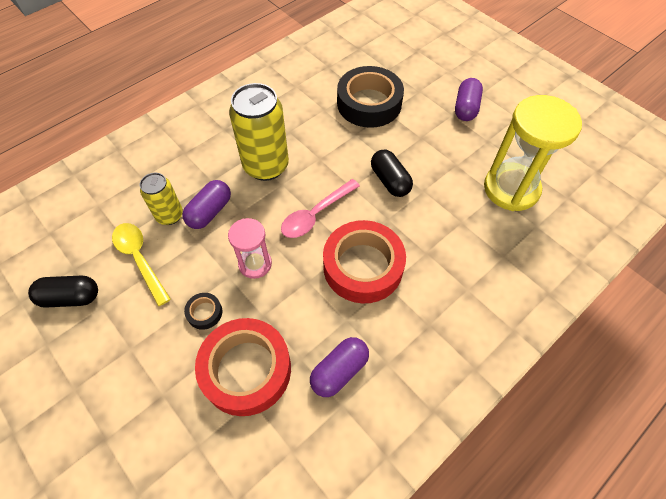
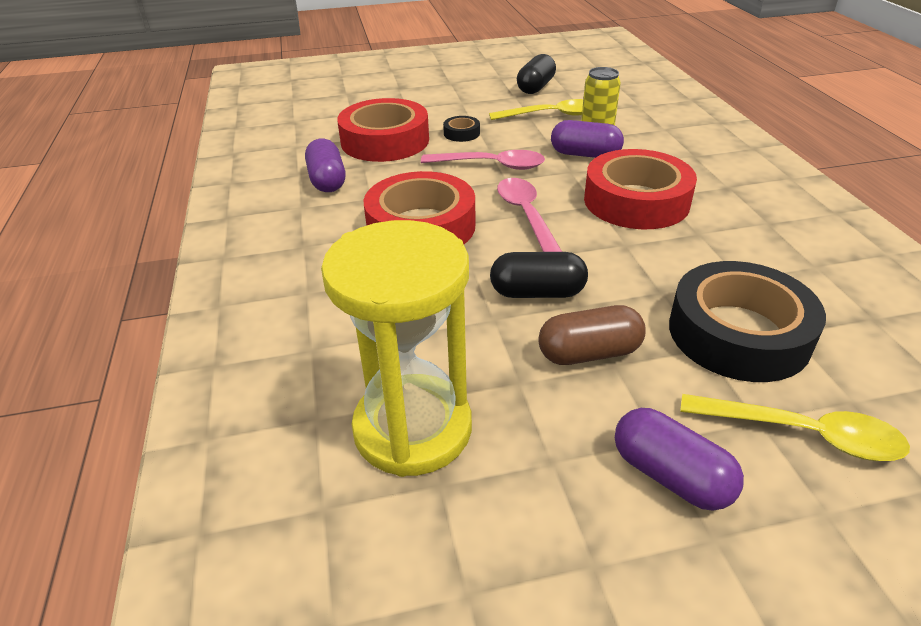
camera: 120 degrees right, 20 degrees down
(210, 212) = (585, 154): purple capsule -> purple capsule turned 45 degrees counterclockwise
(255, 264) = (491, 165): pink hourglass -> pink spoon
(266, 166) = (636, 201): yellow can -> red tape
(417, 79) = (802, 434): none -> yellow spoon
(420, 147) = (589, 353): none -> brown capsule

